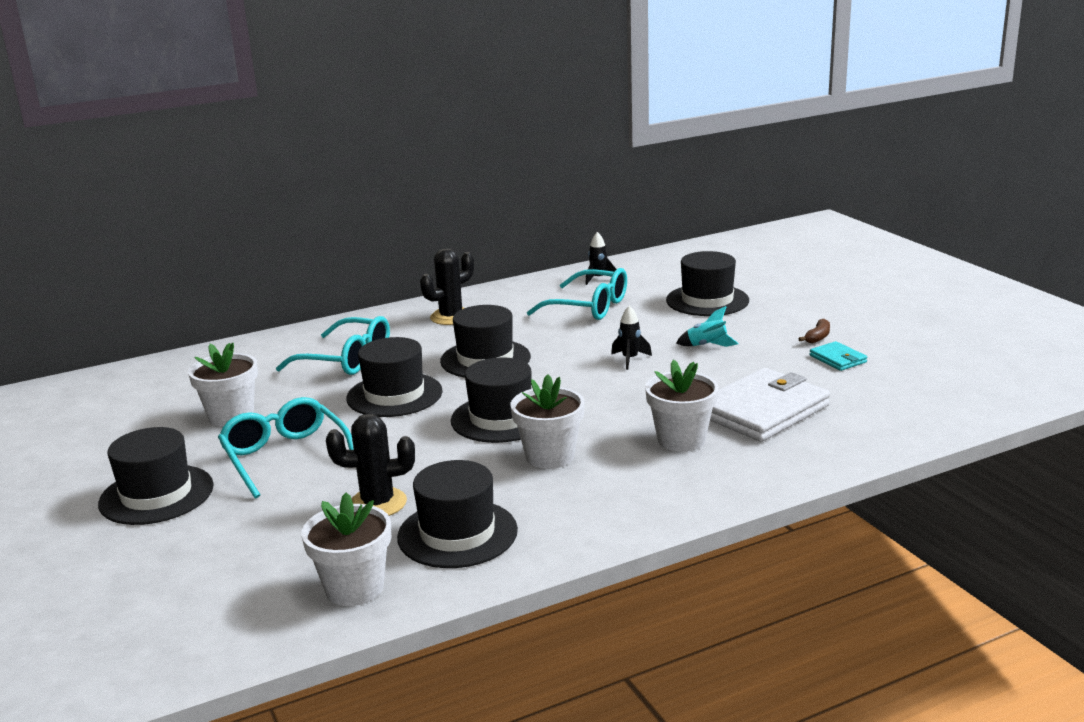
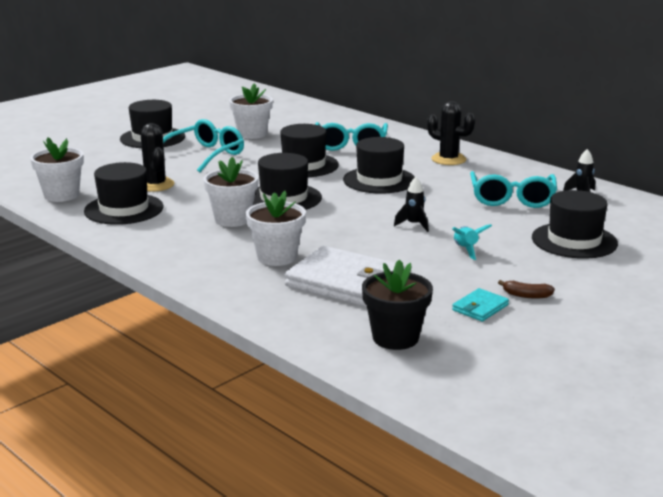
camera: 70 degrees right, 0 degrees up
(893, 402) = (395, 338): none -> black flower pot

